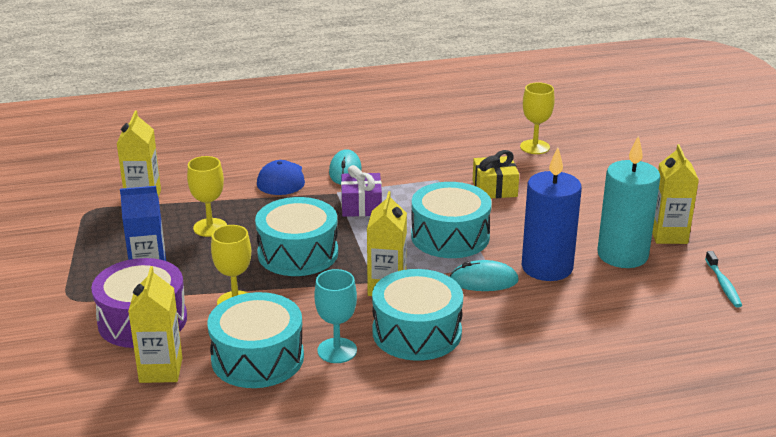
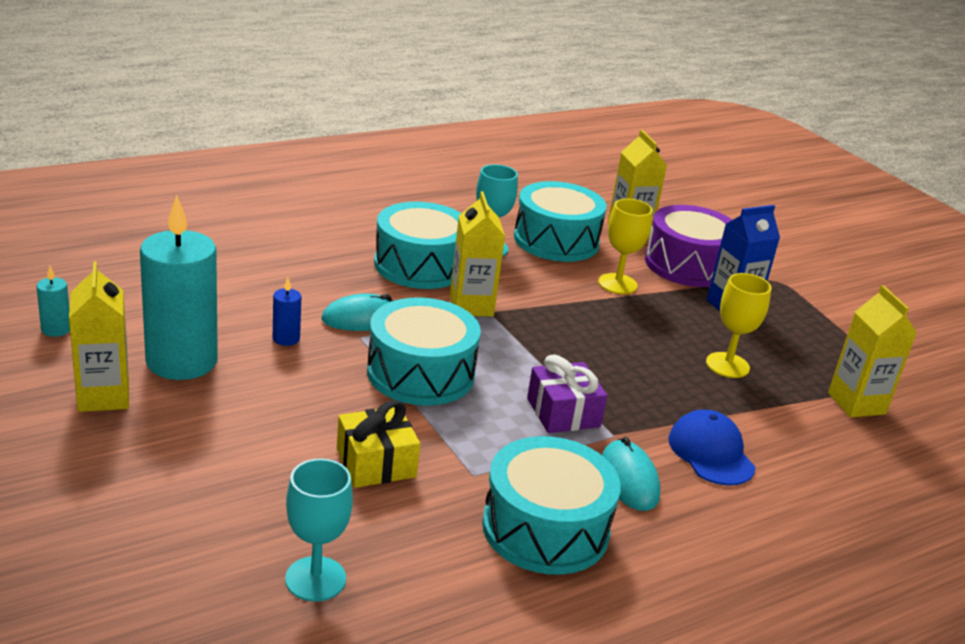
camera: 160 degrees right, 0 degrees up
(298, 253) = (596, 339): turquoise drum -> turquoise drum (545, 528)
(535, 147) = (315, 579): yellow goblet -> turquoise goblet
(547, 267) = (286, 339): blue candle -> blue candle, size x0.41
(723, 285) = (56, 329): turquoise toothbrush -> turquoise candle

